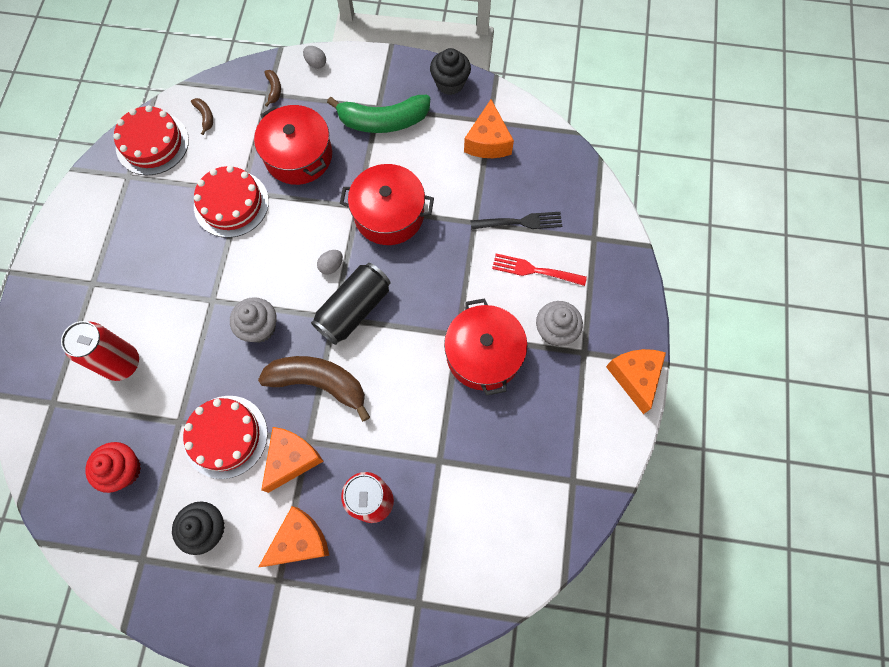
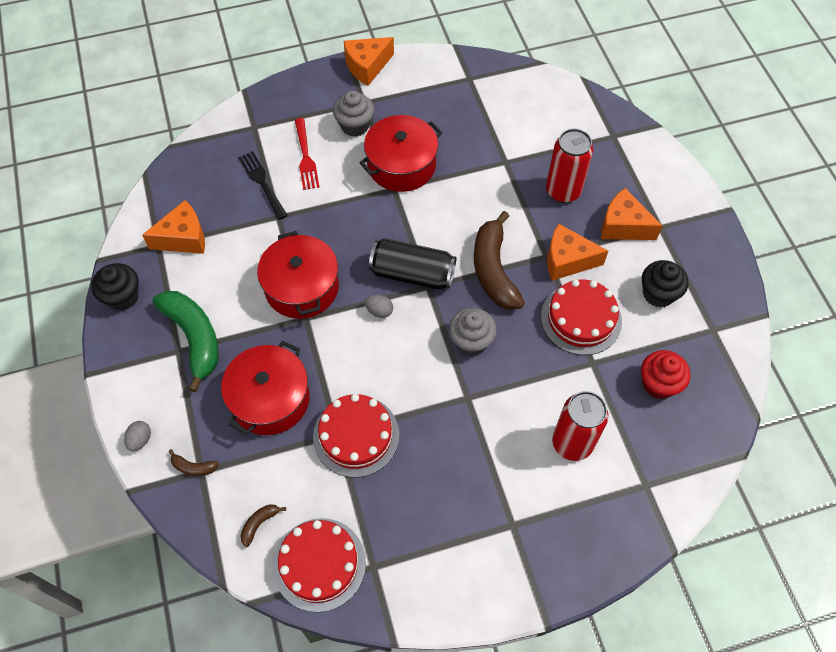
camera: 115 degrees left, 10 degrees down
(274, 89) = (193, 467): brown banana -> brown banana turned 135 degrees counterclockwise

